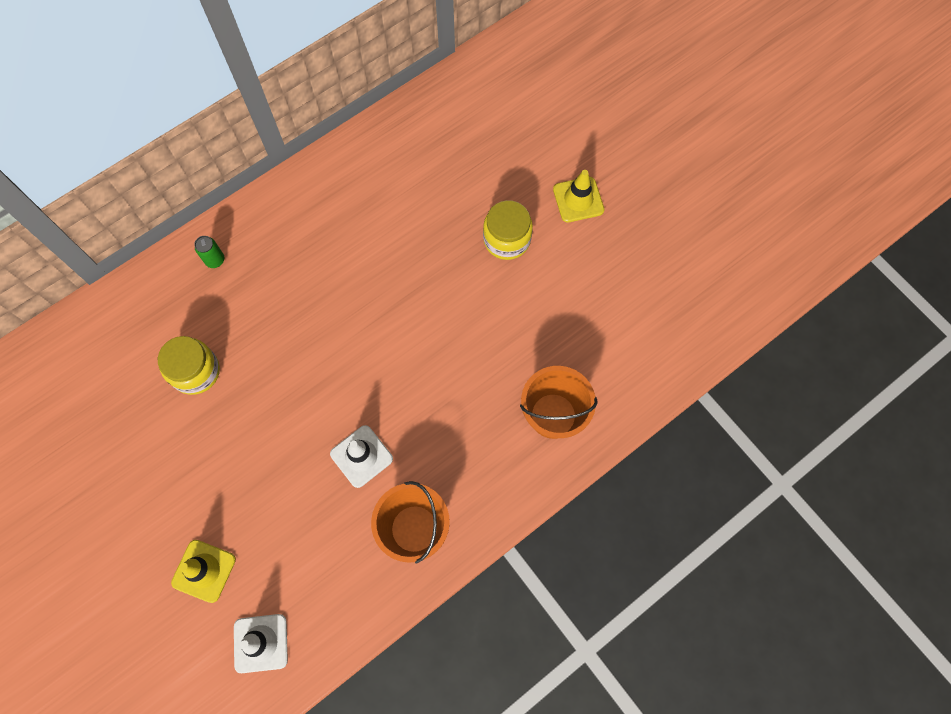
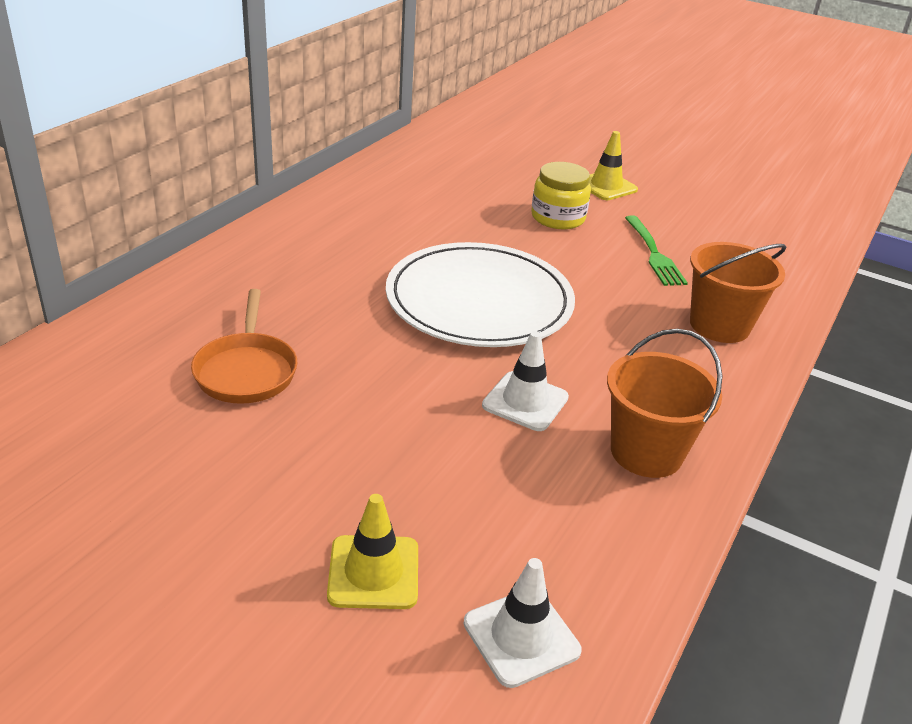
camera: 25 degrees left, 35 degrees down
(196, 371) = (246, 370): yellow jar -> orange pan
(215, 260) = (223, 277): green can -> none
(385, 336) = (479, 301): none -> white plate
(559, 309) = (653, 253): none -> green fork

